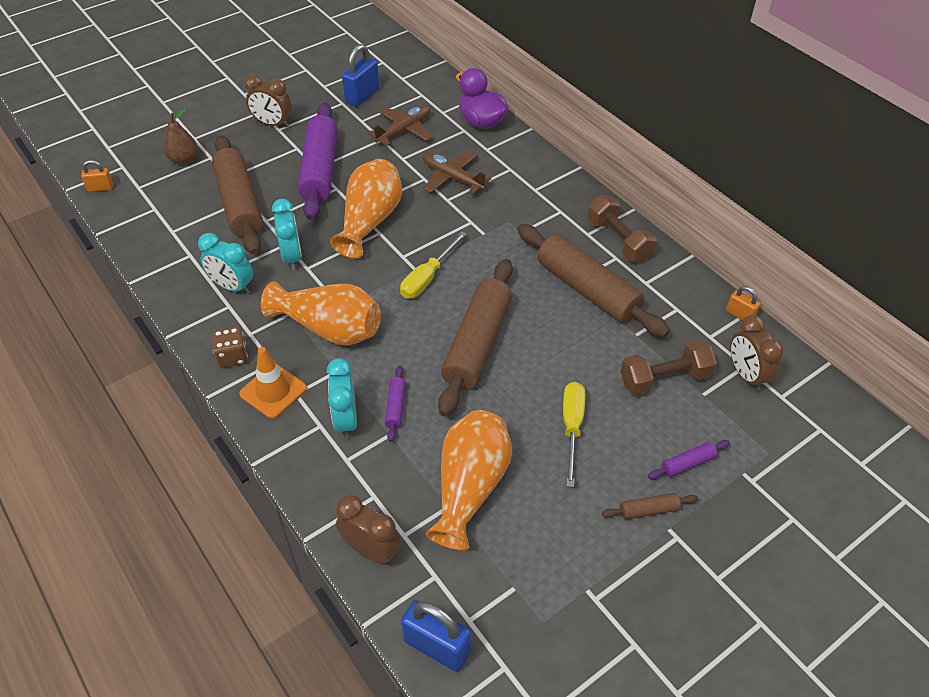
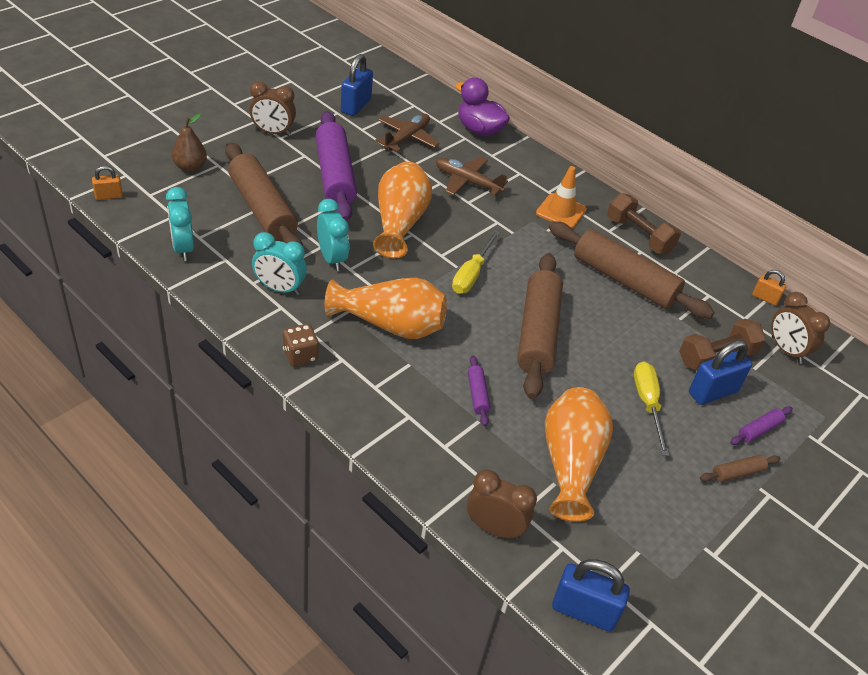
camera: 15 degrees left, 5 degrees down
(273, 391) = (352, 386): orange traffic cone -> orange traffic cone (561, 211)
(346, 420) = (433, 409): turquoise clock -> turquoise clock (183, 248)
(648, 418) = (712, 392): none -> blue padlock

